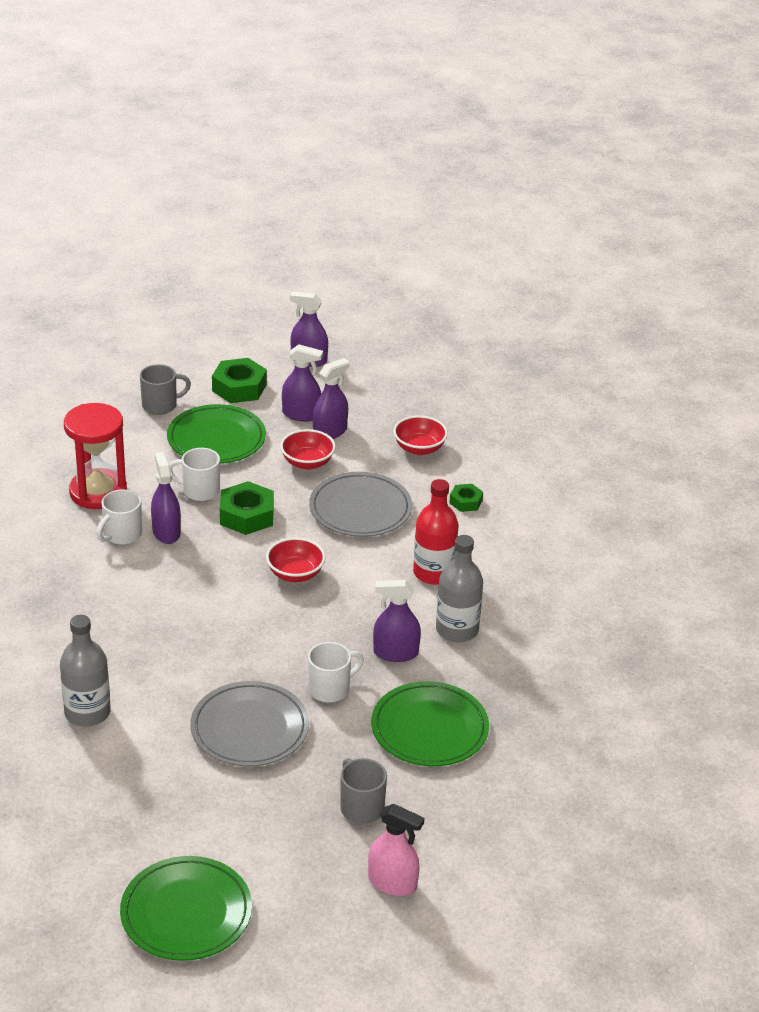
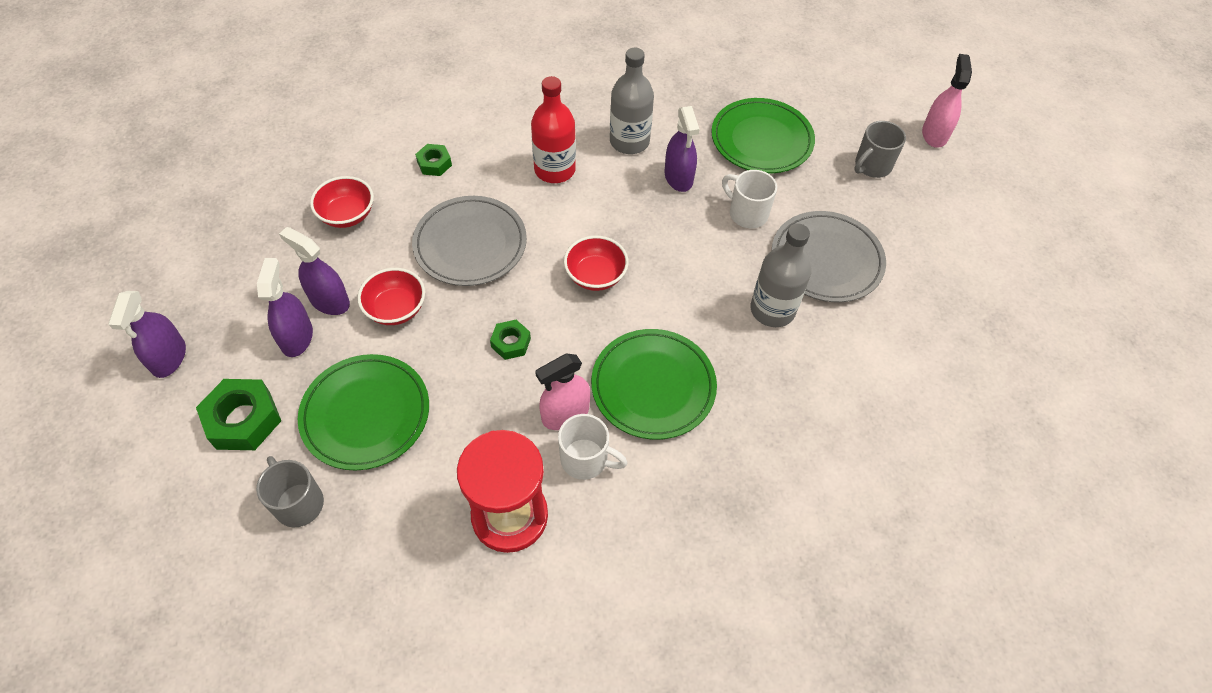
camera: 105 degrees left, 20 degrees up
(87, 712) = (876, 397): grey bottle -> grey bottle (772, 310)
(166, 532) = (565, 414): purple spray bottle -> pink spray bottle
(186, 913) = (1047, 251): green plate -> green plate (653, 386)
(199, 491) = (477, 402): white mug -> none
(246, 515) = (511, 343): green nut -> green nut, size x0.57

